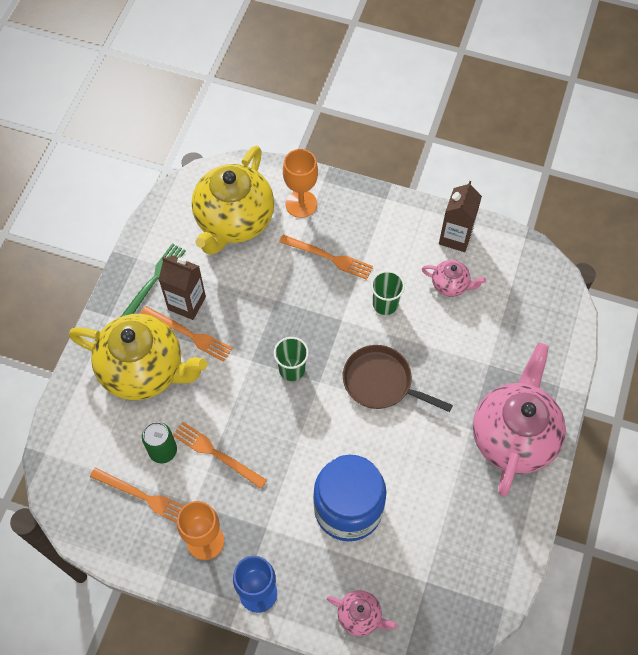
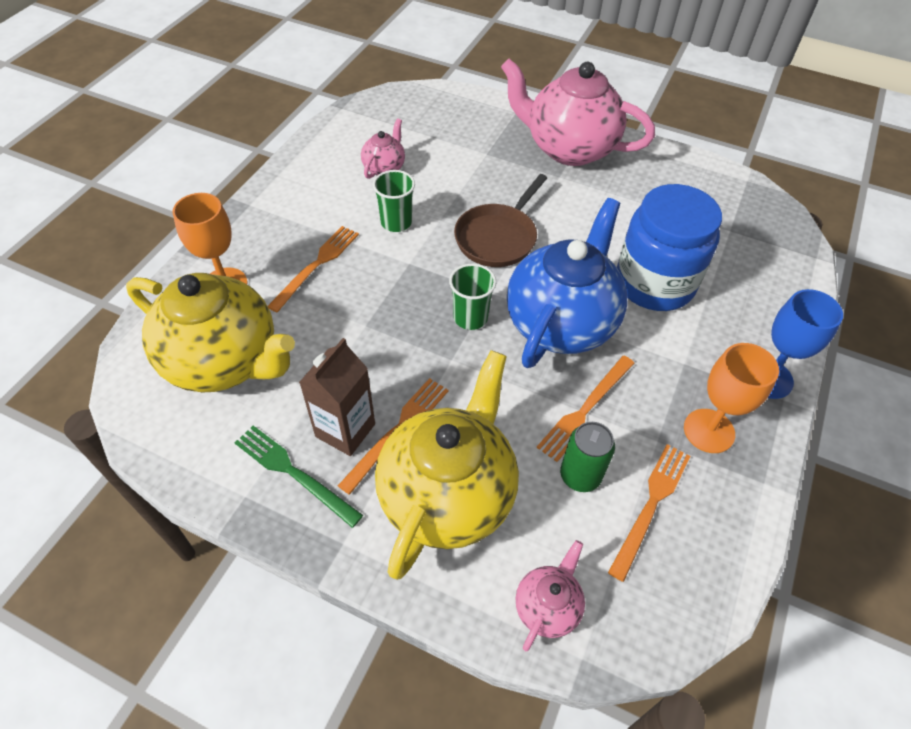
camera: 85 degrees left, 10 degrees down
(295, 435) = (561, 323): none -> blue teapot
(360, 616) = (777, 287): pink teapot -> pink teapot (547, 607)
(455, 237) = (324, 156): brown carton -> none

